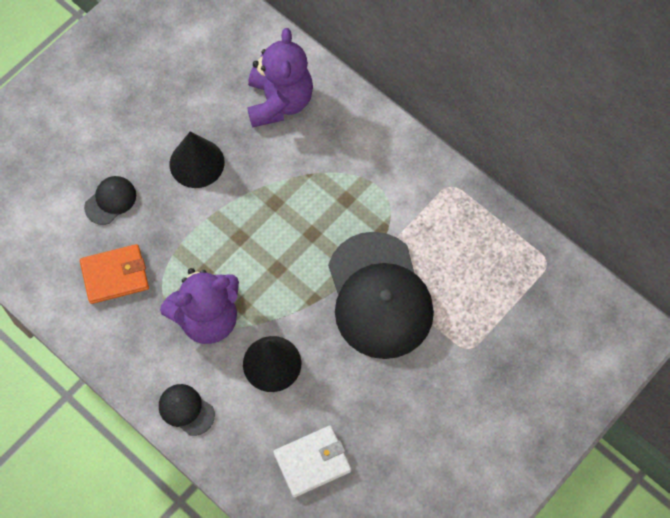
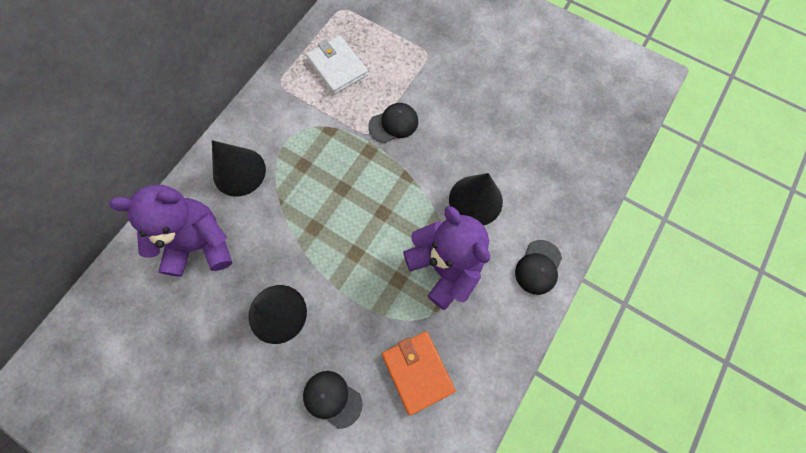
camera: 100 degrees left, 5 degrees up
(312, 462) = (554, 152): white wallet -> white wallet (338, 67)
(350, 139) = (239, 171): none -> black cone
(379, 296) = (393, 124): black cap -> black cap, size x0.43

